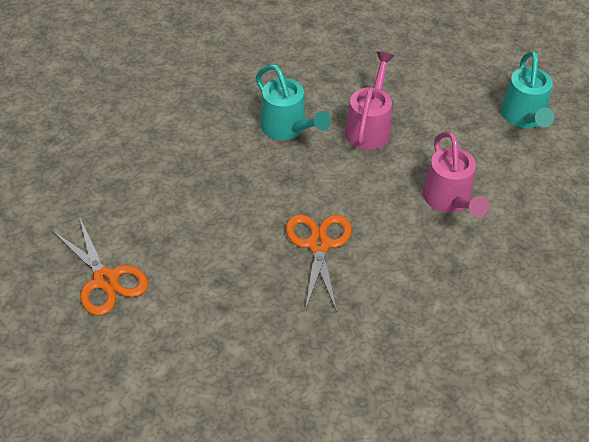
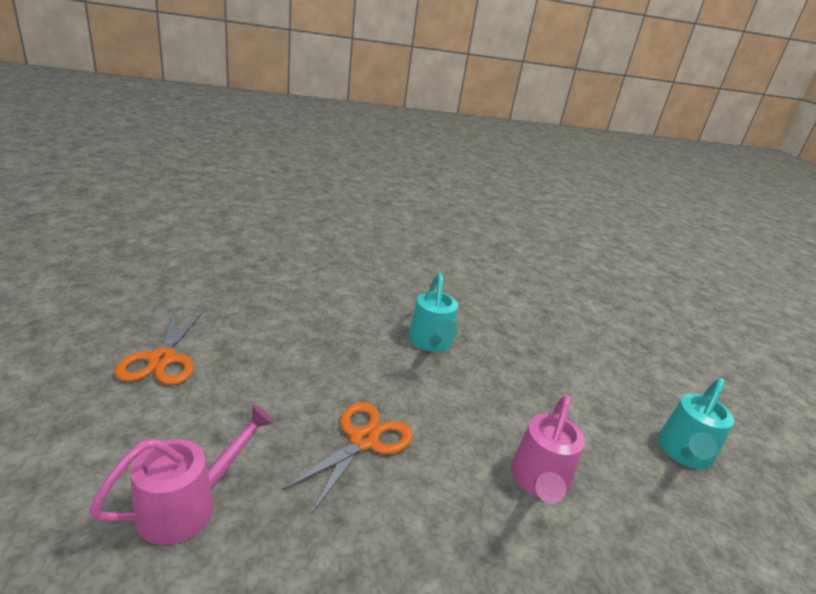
camera: 30 degrees right, 20 degrees down
(369, 127) = (506, 378): pink watering can -> pink watering can (188, 505)

